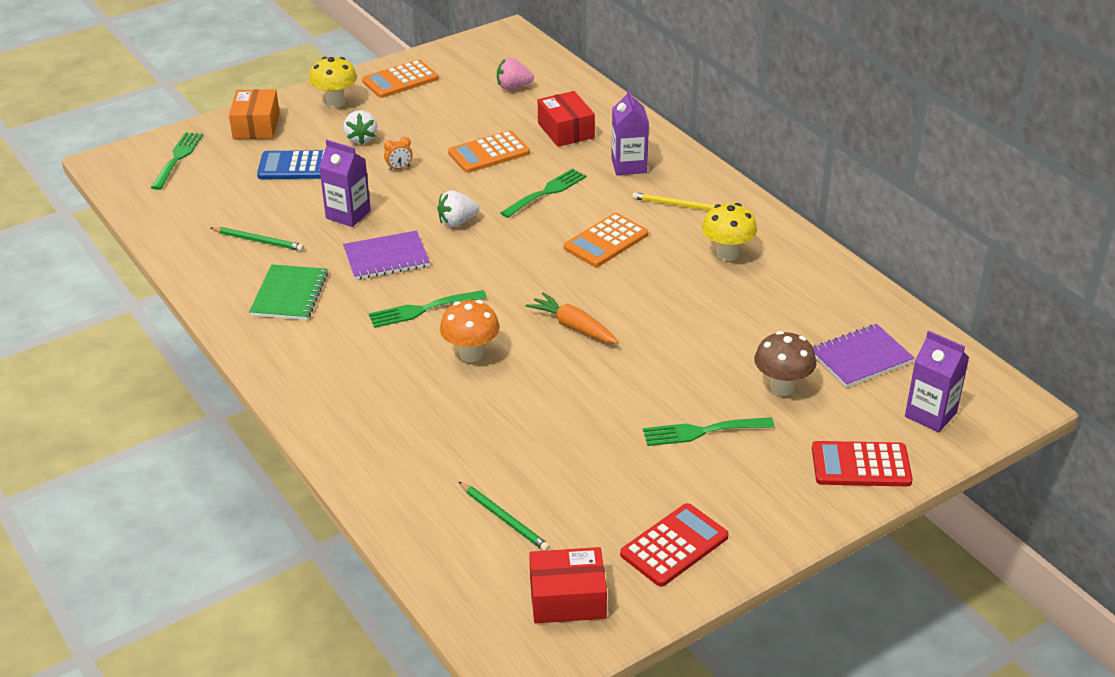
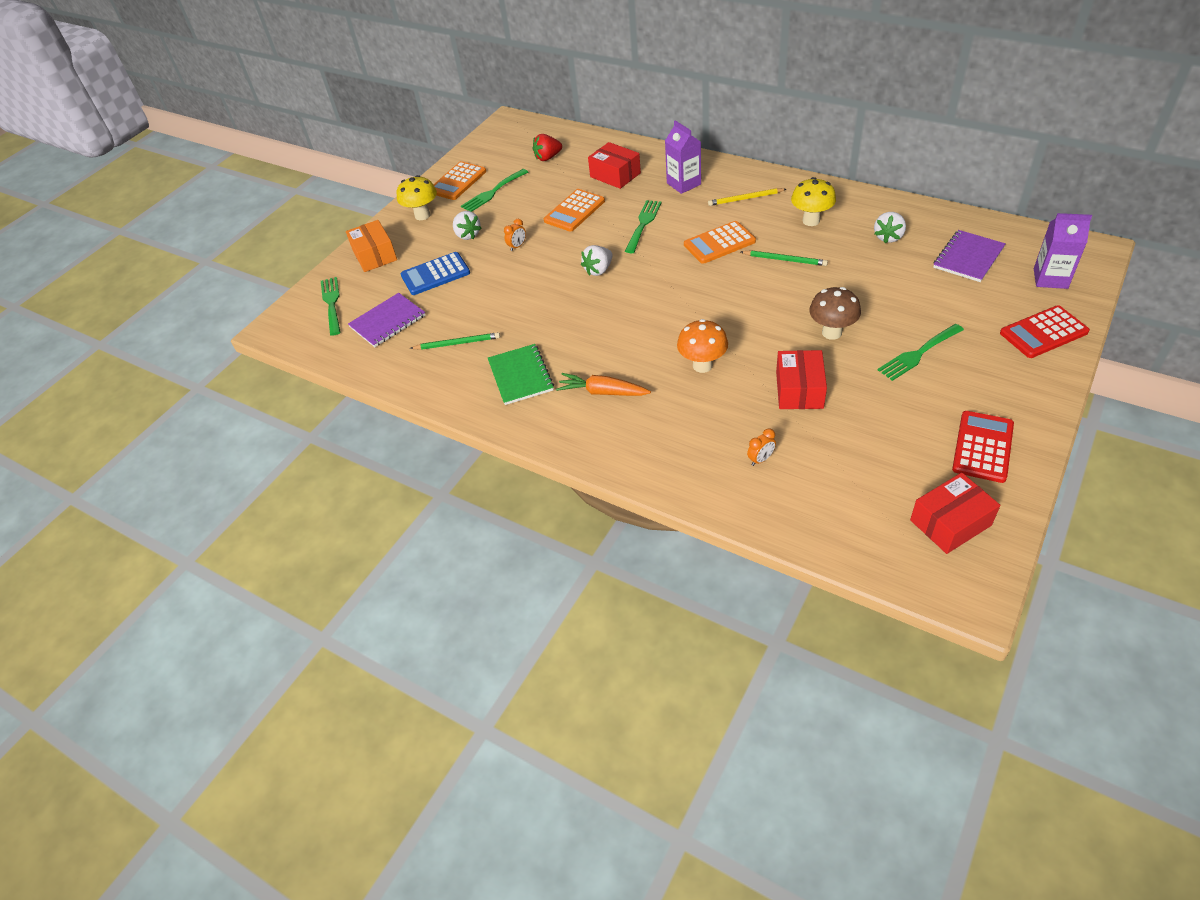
camera: 20 degrees left, 10 degrees up
(348, 214) = (510, 296): purple carton -> none
(386, 258) = (570, 317): purple notebook -> purple notebook (388, 321)
(422, 310) = (634, 346): green fork -> green fork (493, 192)
(441, 464) = (760, 459): none -> orange clock
(504, 519) = (846, 481): green pencil -> green pencil (785, 260)
(513, 87) = (547, 157): pink strawberry -> red strawberry
(543, 416) = (799, 390): none -> red box
(573, 327) = (756, 314): orange carrot -> orange carrot (602, 392)
(606, 241) = (719, 243): orange calculator -> orange calculator turned 45 degrees clockwise
(782, 388) = (939, 300): brown mushroom -> brown mushroom (831, 332)
(794, 303) = (888, 237): none -> white strawberry

